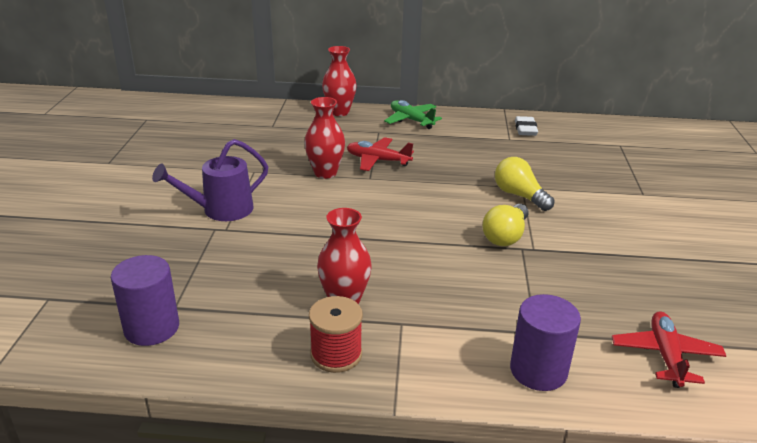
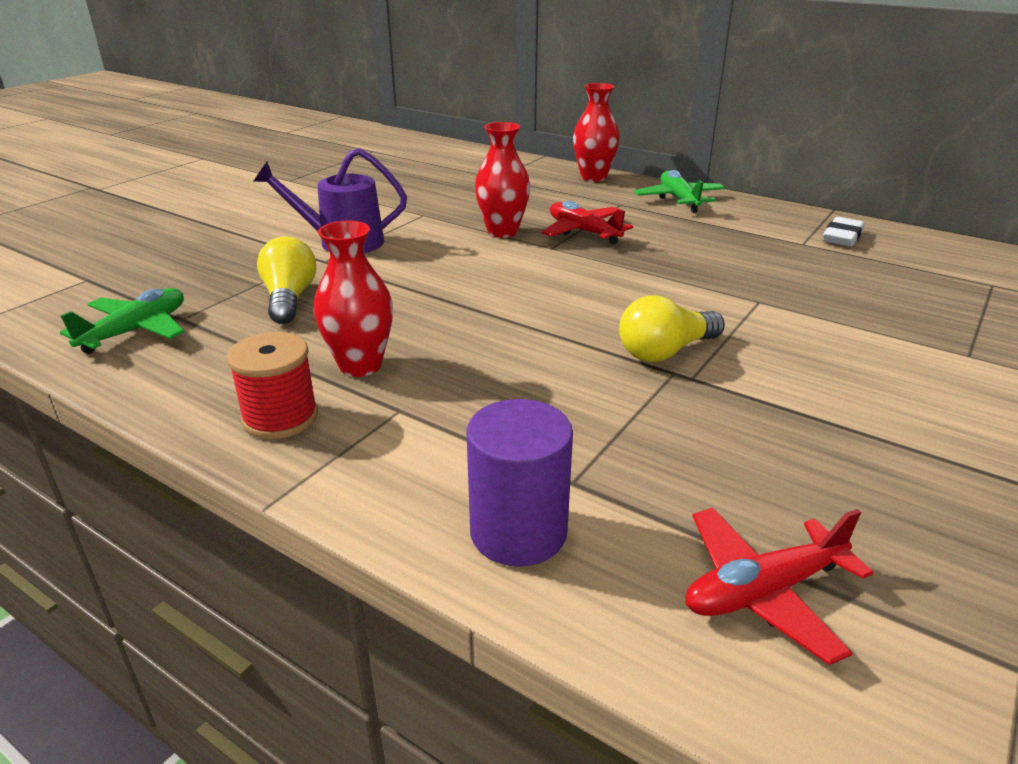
camera: 30 degrees right, 0 degrees up
(151, 328) = (136, 331): purple cylinder -> green plane
(519, 195) = (743, 310): yellow light bulb -> yellow light bulb (289, 299)
(665, 355) = (763, 592): red plane -> red plane turned 150 degrees counterclockwise

